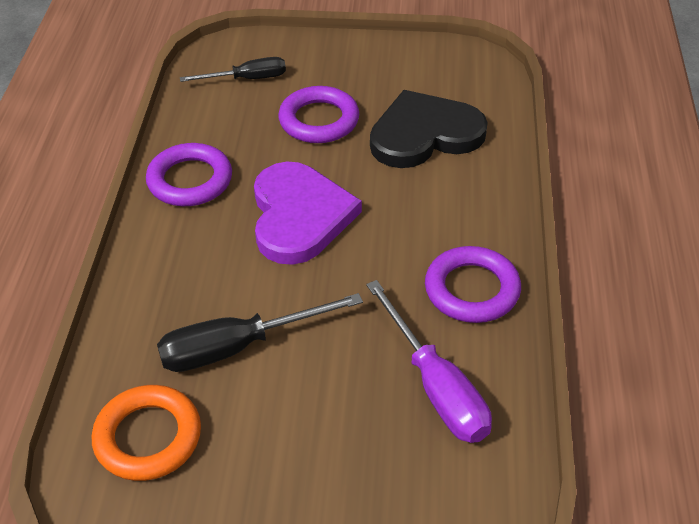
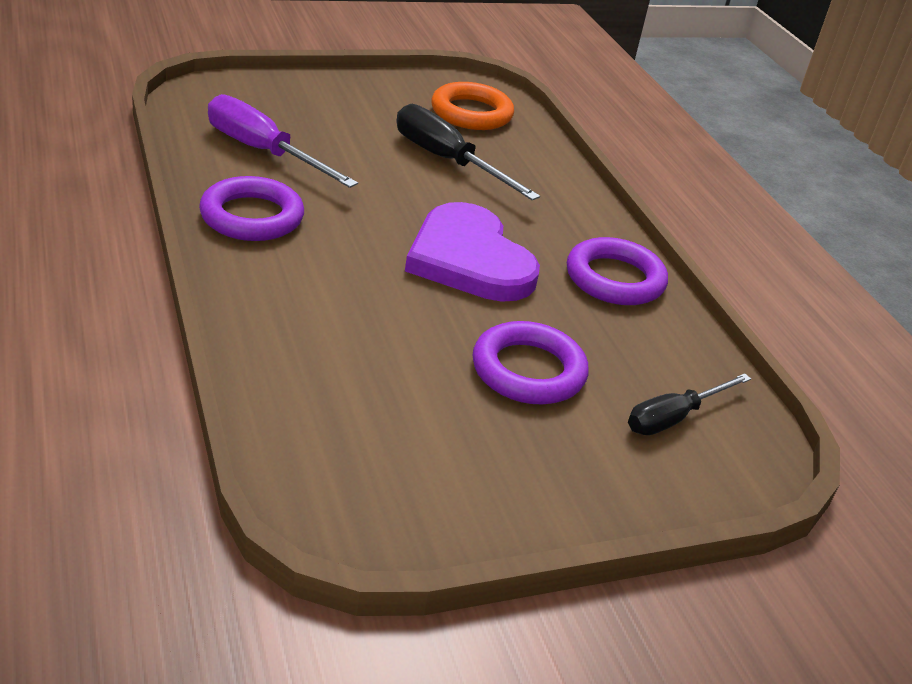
camera: 150 degrees right, 10 degrees down
(238, 347) = (447, 161): black screwdriver -> black screwdriver turned 90 degrees counterclockwise
(424, 134) = (374, 372): black heart -> none

